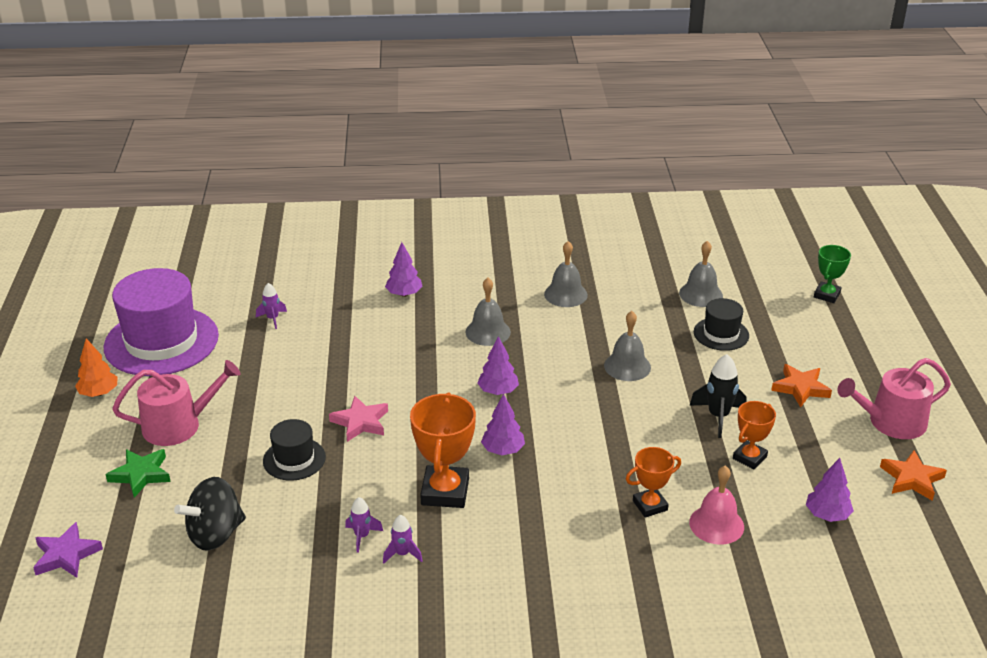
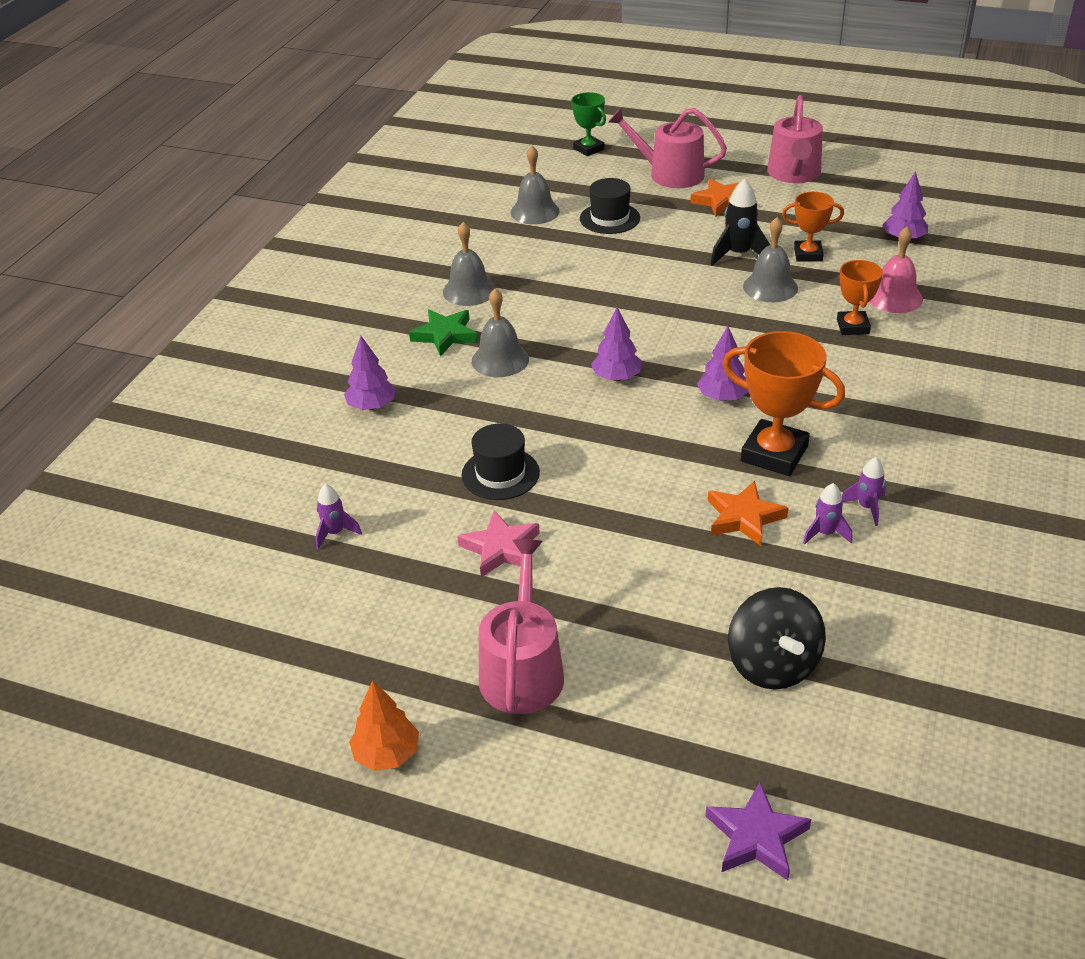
camera: 65 degrees left, 5 degrees up
(141, 475) = (613, 727): green star -> green star (445, 335)
(161, 341) = (302, 661): purple hat -> none
(294, 459) = (656, 565): black hat -> black hat (500, 474)
(360, 422) = (613, 494): pink star -> pink star (501, 548)
(627, 366) = (626, 284): grey bell -> grey bell (770, 287)
(749, 458) = (808, 255): orange trophy -> orange trophy turned 60 degrees counterclockwise
(823, 348) = (669, 174): none -> pink watering can
(912, 479) = (873, 187): orange star -> orange star (744, 517)

